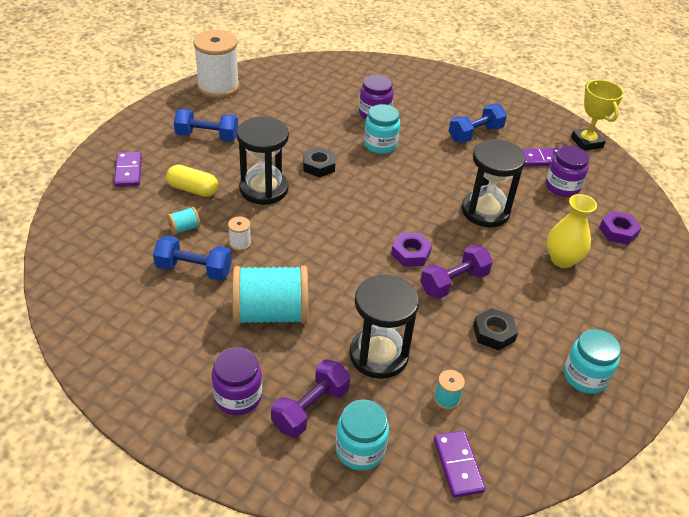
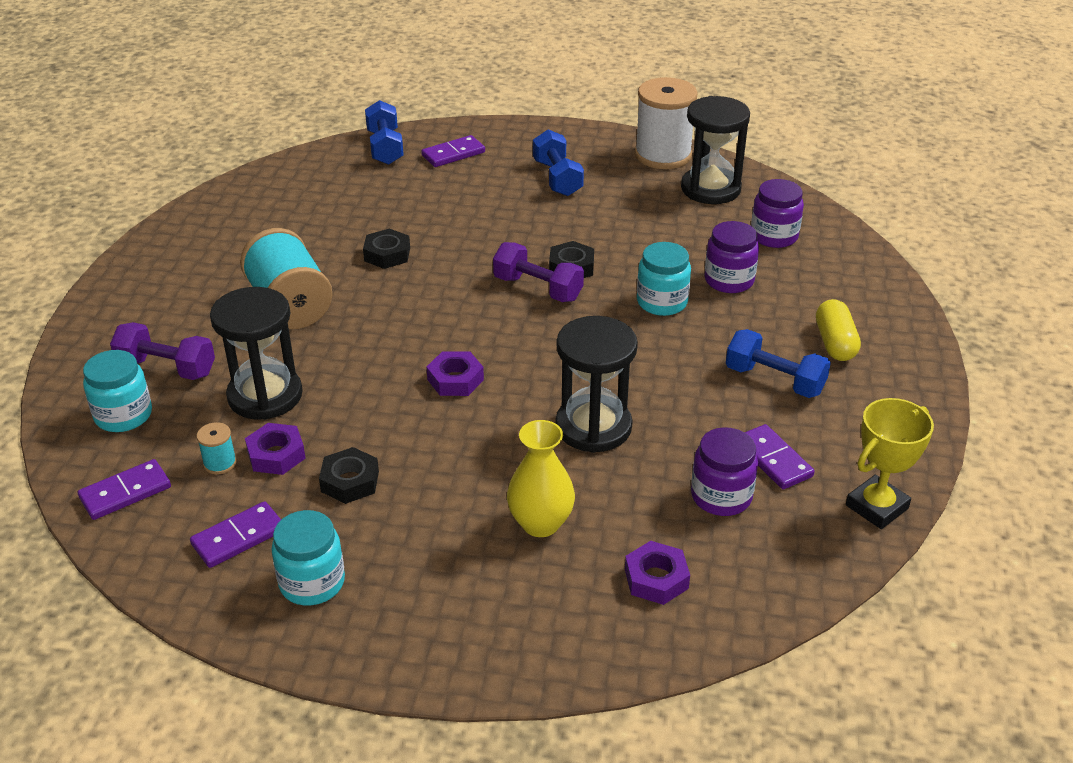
camera: 70 degrees right, 5 degrees down
(184, 228) = (387, 214): turquoise spool -> none
(193, 189) = (454, 199): yellow capsule -> yellow capsule (835, 343)
(194, 269) = (327, 239): blue dumbbell -> blue dumbbell (385, 148)
(238, 397) = (164, 319): purple jar -> purple jar (774, 236)
(240, 243) = (387, 254): white spool -> black nut
(264, 189) = (493, 242): black hourglass -> black hourglass (710, 189)
(450, 364) = (276, 455): none -> purple nut
(454, 282) = (424, 427): purple dumbbell -> purple dumbbell (538, 288)
(530, 405) = (238, 537): none -> purple domino

